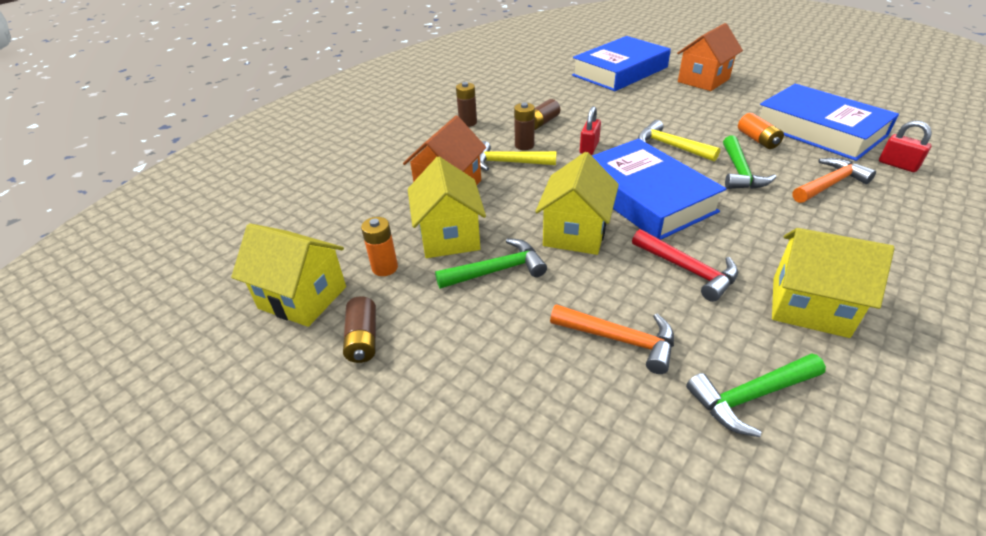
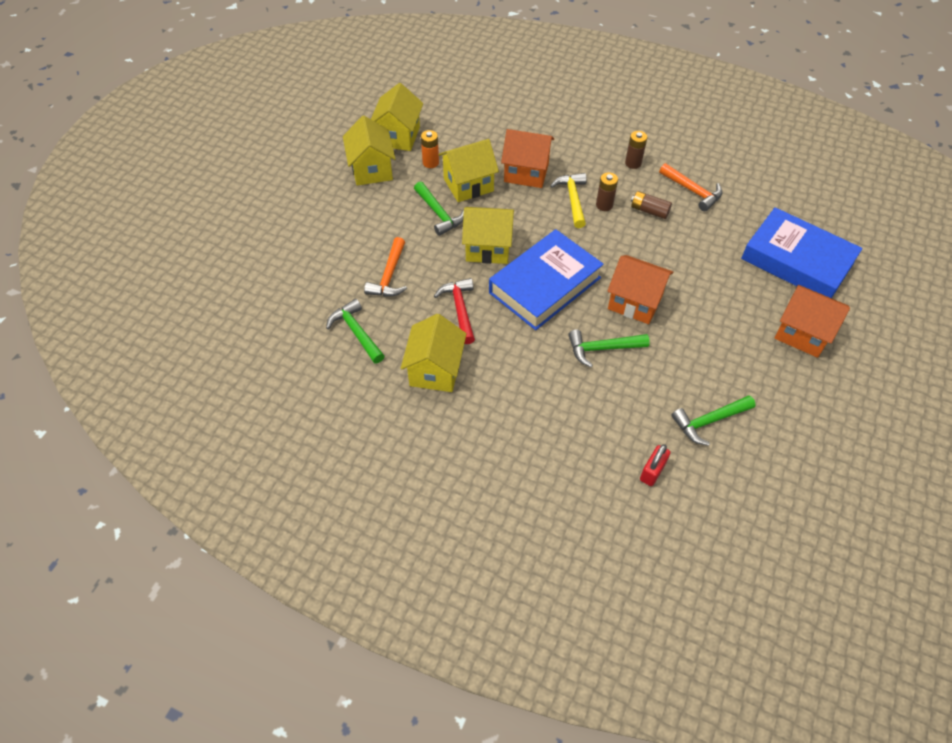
camera: 75 degrees right, 15 degrees up
(363, 339) = (371, 169): brown battery -> yellow house
(589, 148) = (613, 247): red padlock -> none
(670, 146) = (635, 302): yellow hammer -> orange house
(688, 270) = (459, 309): red hammer -> red hammer turned 135 degrees clockwise
(757, 140) = (669, 368): orange battery -> none
(819, 130) = (709, 421): blue book -> green hammer
(829, 184) = (600, 410): orange hammer -> orange hammer (693, 191)

